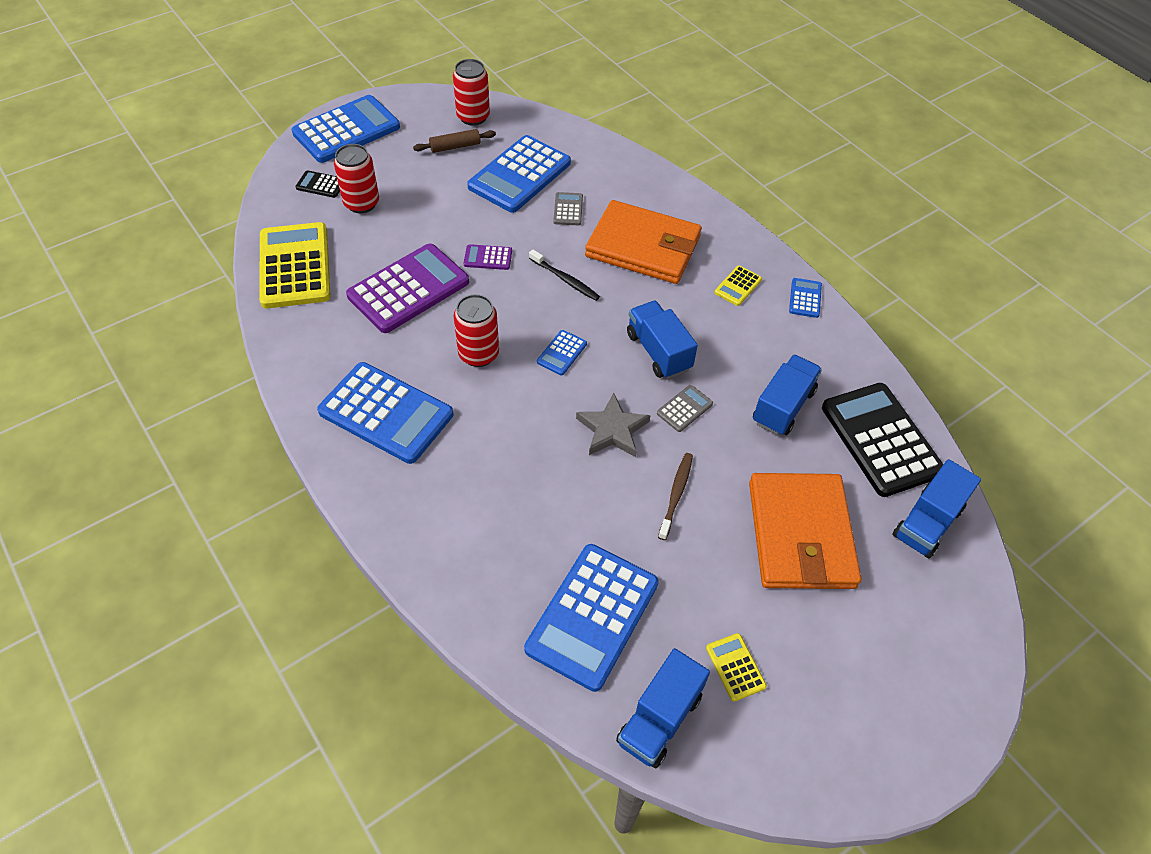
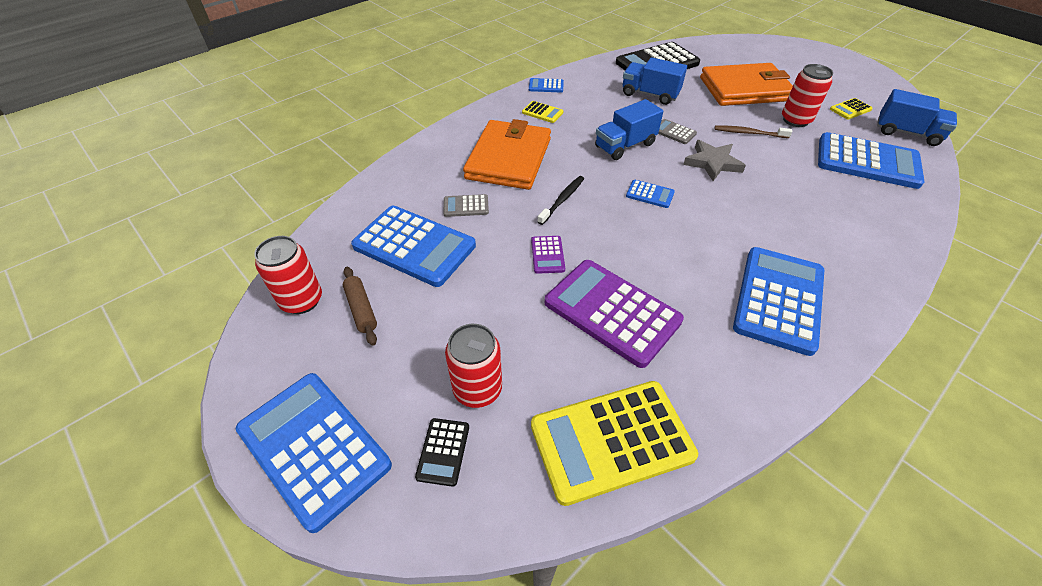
camera: 95 degrees left, 5 degrees down
(478, 354) = (675, 245): red can -> red can (795, 120)
(927, 523) = (707, 53): blue truck -> none

